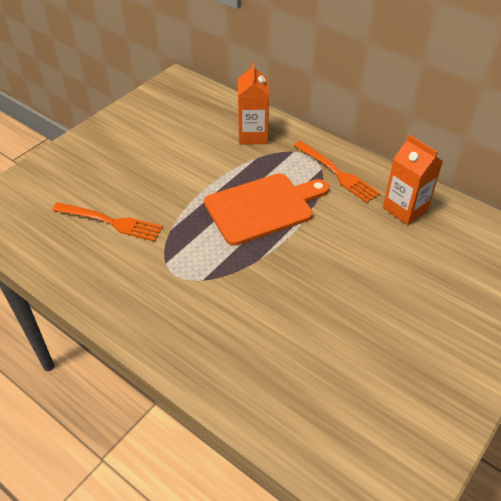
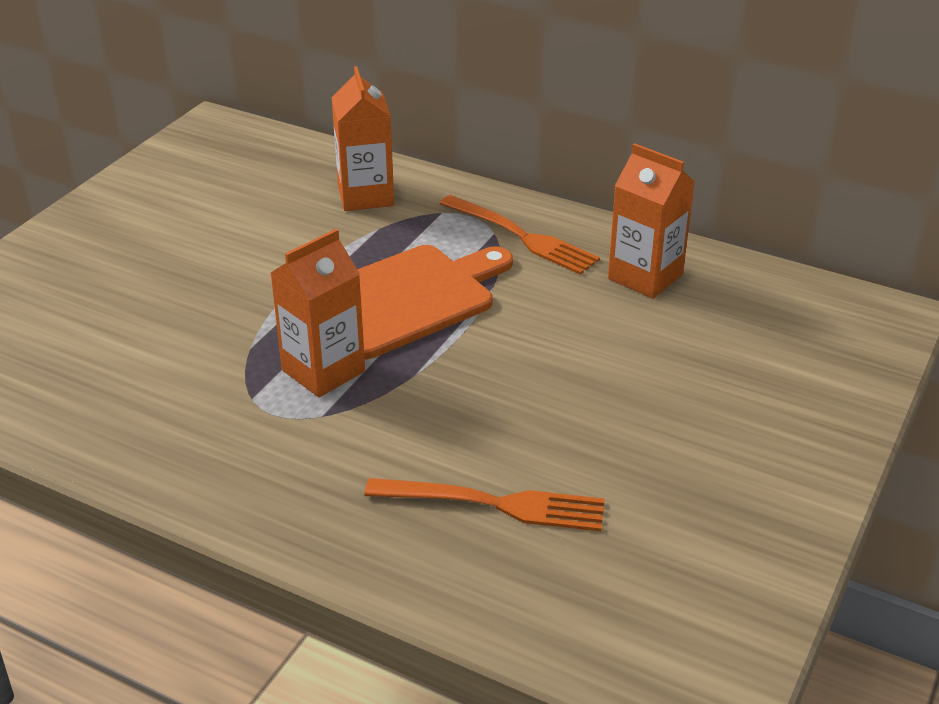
camera: 10 degrees left, 10 degrees down
(111, 222) = (140, 348): orange fork -> orange fork (496, 504)
(208, 250) = (323, 371): none -> orange carton

